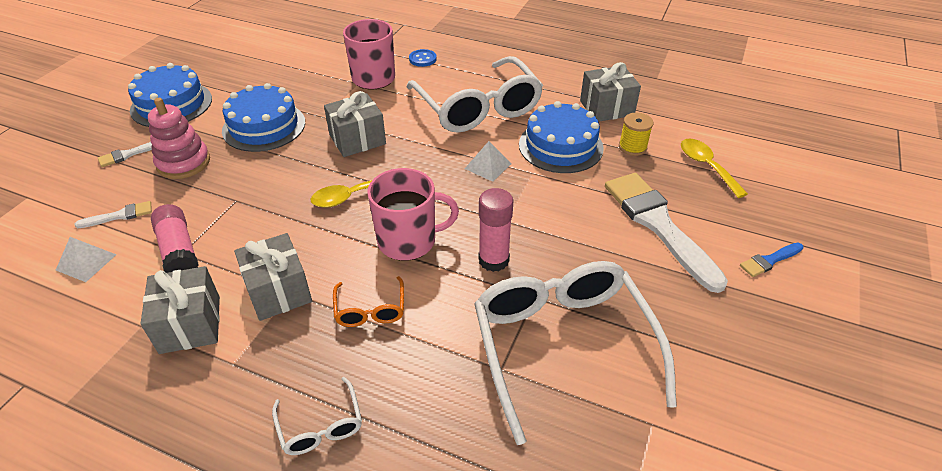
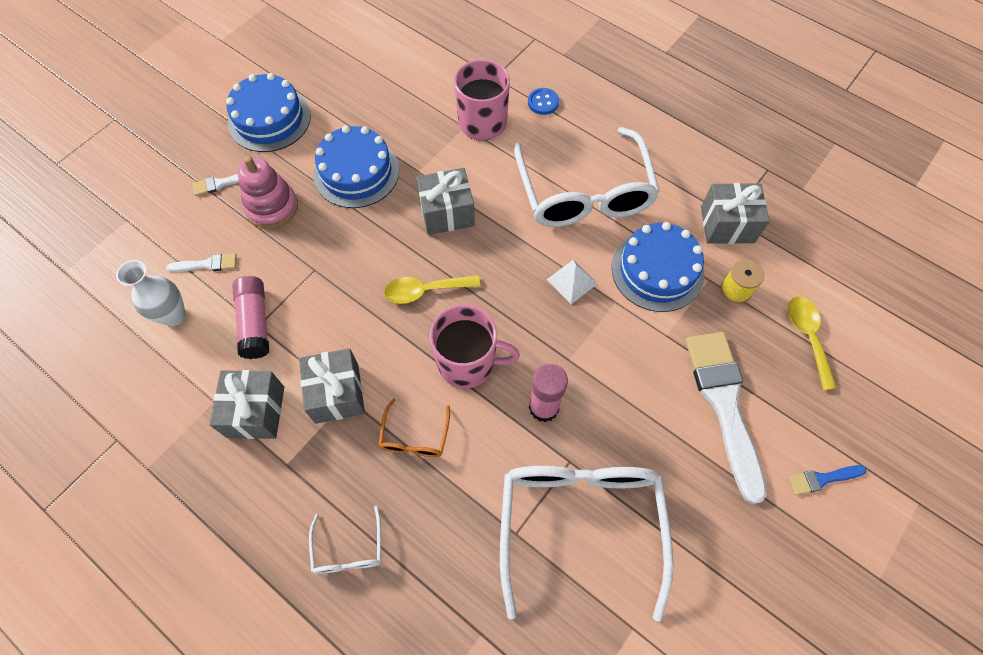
camera: 15 degrees right, 20 degrees up
(86, 262) = (174, 315): white pyramid -> white vase

